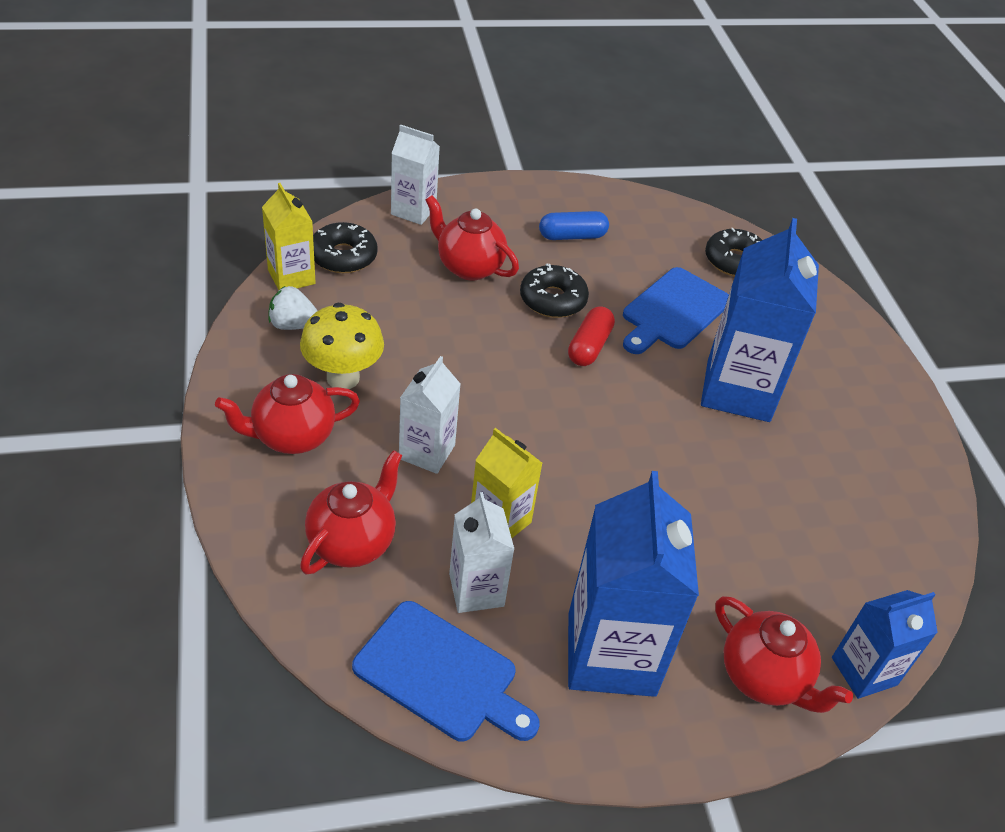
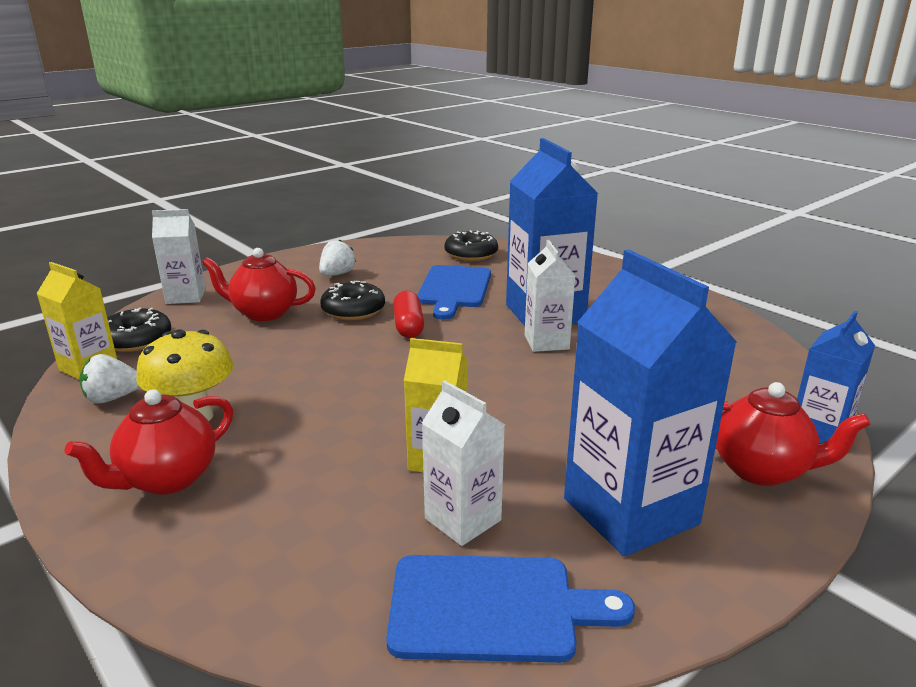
camera: 25 degrees left, 20 degrees down
(352, 542) = (301, 537): red teapot -> none
(427, 452) = (323, 438): white carton -> white carton (546, 342)
(572, 236) = (337, 274): blue capsule -> white strawberry

